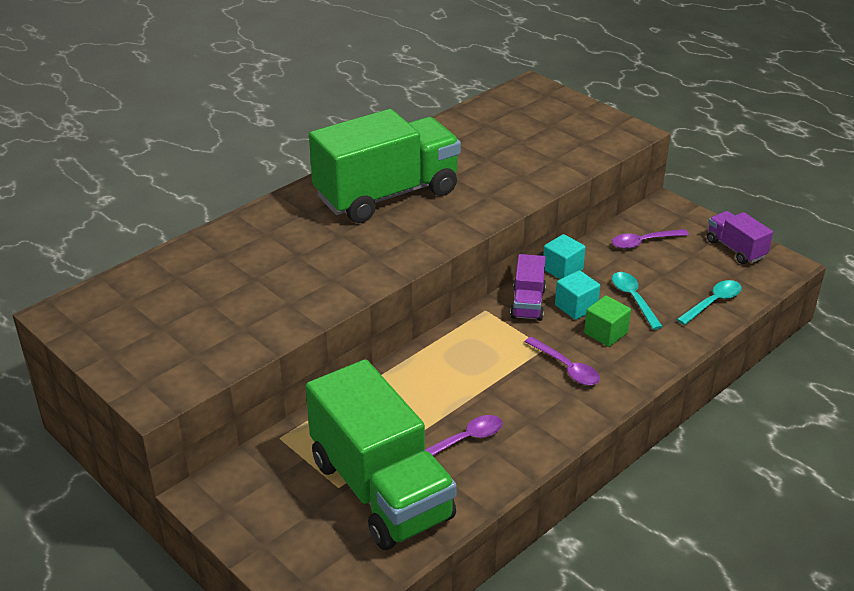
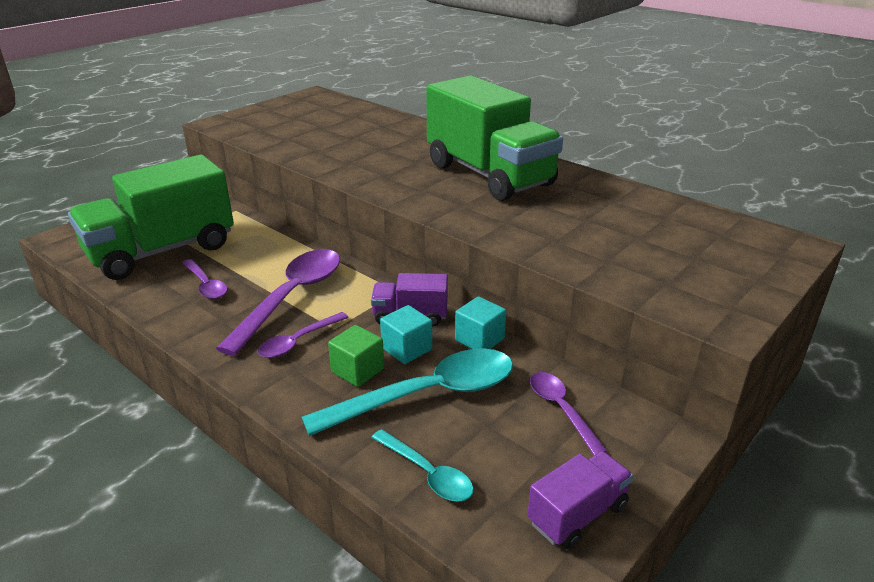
camera: 85 degrees right, 5 degrees down
(492, 376) = (291, 297): none -> purple spoon
(633, 299) = (427, 395): turquoise spoon -> turquoise spoon, size x1.88

